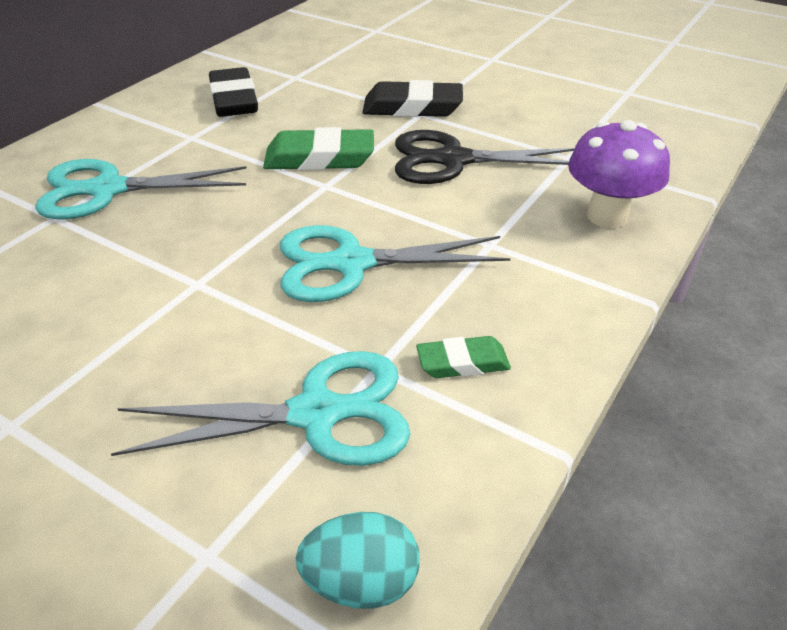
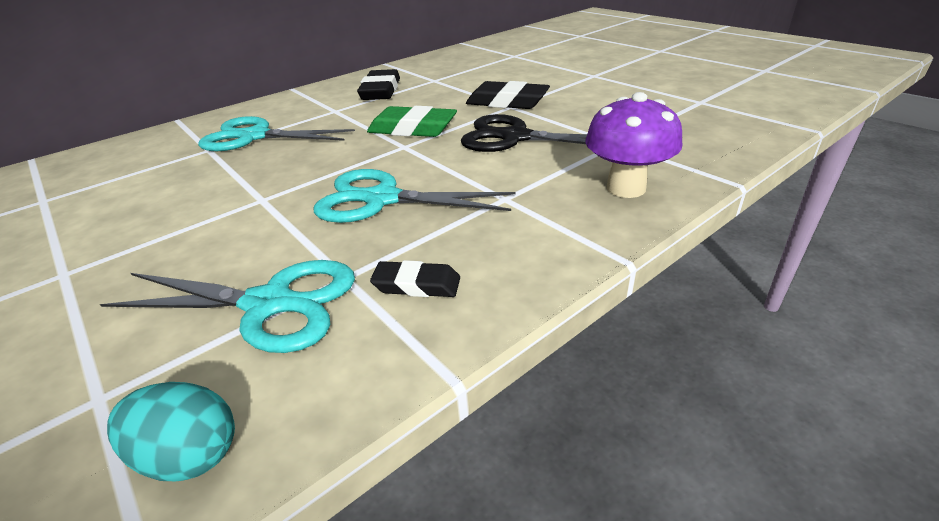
camera: 20 degrees right, 5 degrees down
(462, 362) = (417, 285): green eraser -> black eraser

